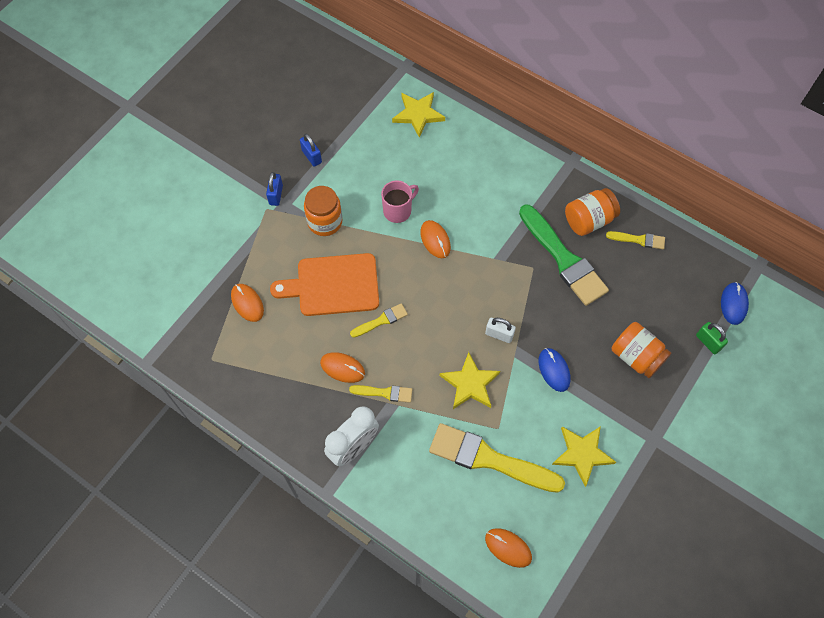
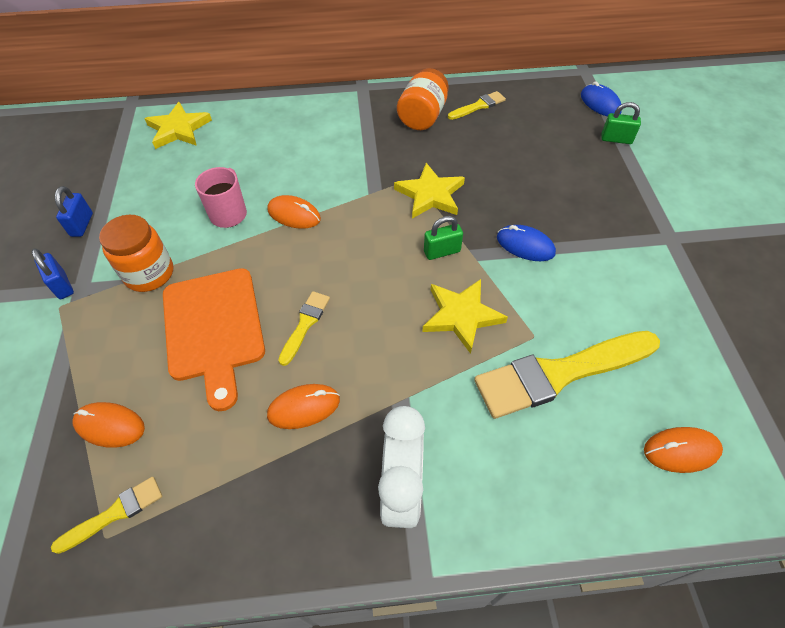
camera: 40 degrees left, 10 degrees down
(312, 156) = (82, 225): blue padlock -> blue padlock turned 75 degrees clockwise
(333, 285) = (214, 328): orange cutting board -> orange cutting board turned 60 degrees counterclockwise
(384, 393) = (380, 396): yellow brush -> yellow brush (115, 513)
(499, 334) = (442, 251): white padlock -> green padlock
(563, 259) = (433, 155): green brush -> none
(582, 454) = (633, 297): yellow star -> yellow star (430, 195)
(636, 356) = (578, 186): orange jar -> none

